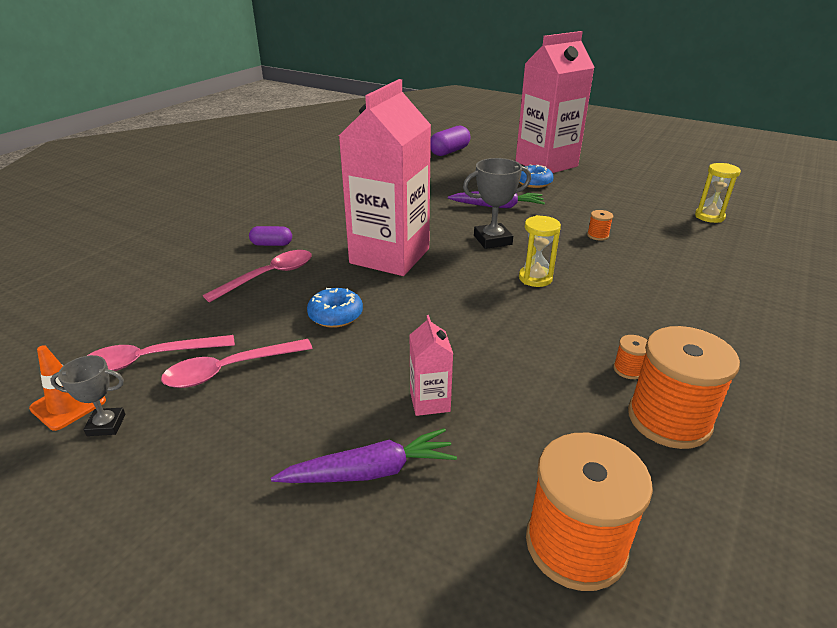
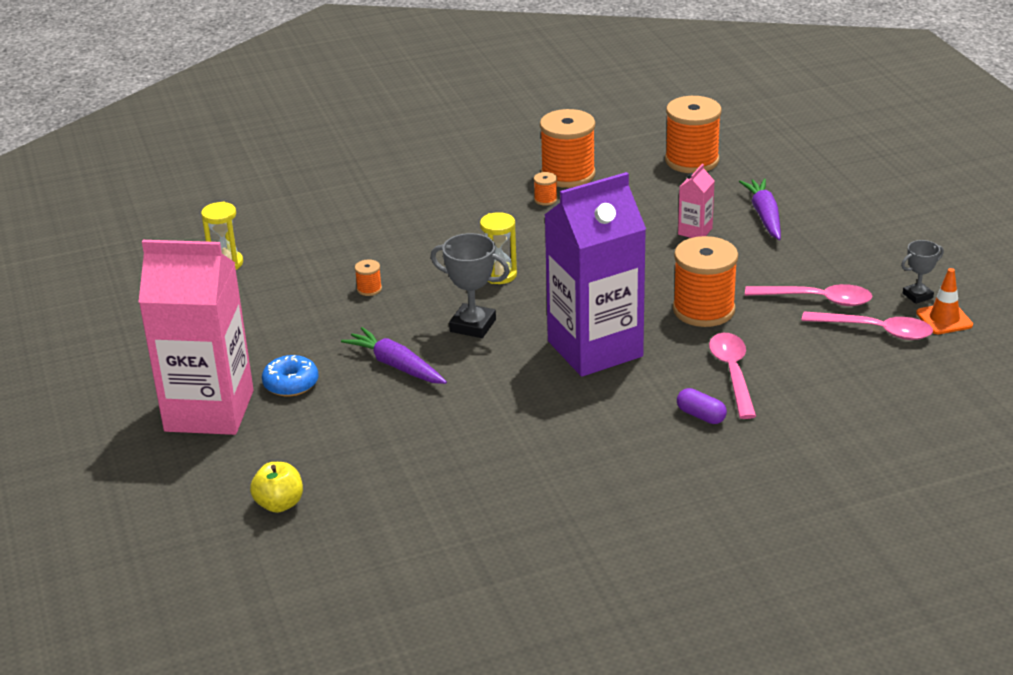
camera: 140 degrees left, 0 degrees up
(106, 425) = (917, 296): grey trophy -> grey trophy turned 60 degrees counterclockwise
(269, 276) = (732, 373): pink spoon -> pink spoon turned 90 degrees clockwise
(335, 315) = (703, 310): blue donut -> orange spool
(370, 471) = (764, 216): purple carrot -> purple carrot turned 60 degrees clockwise
(390, 256) = (595, 349): pink carton -> purple carton
(449, 151) = (279, 504): purple capsule -> yellow apple

